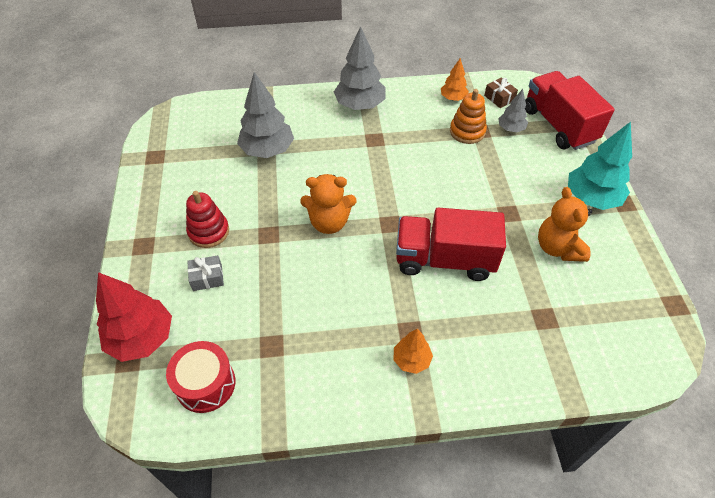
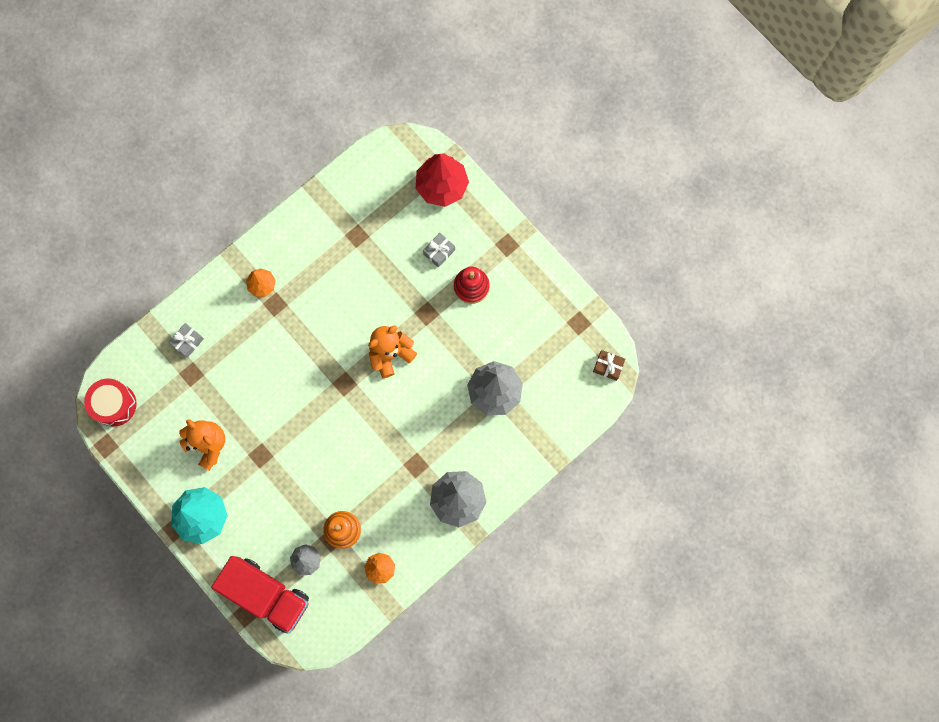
camera: 145 degrees right, 25 degrees up
(205, 384) = (377, 187): red drum -> red drum (114, 404)
(444, 259) = (285, 377): red truck -> none
(499, 98) = (338, 598): brown gift -> brown gift (608, 366)
(533, 352) = (187, 341): none -> grey gift

